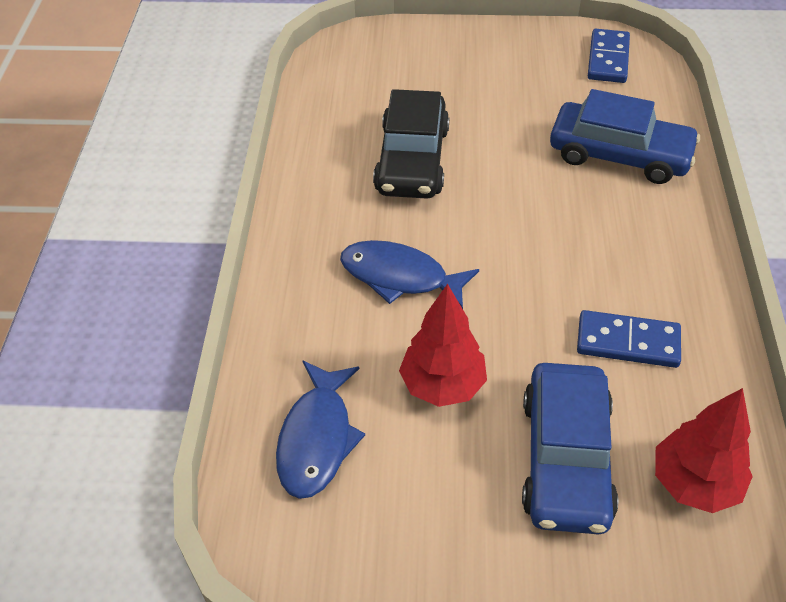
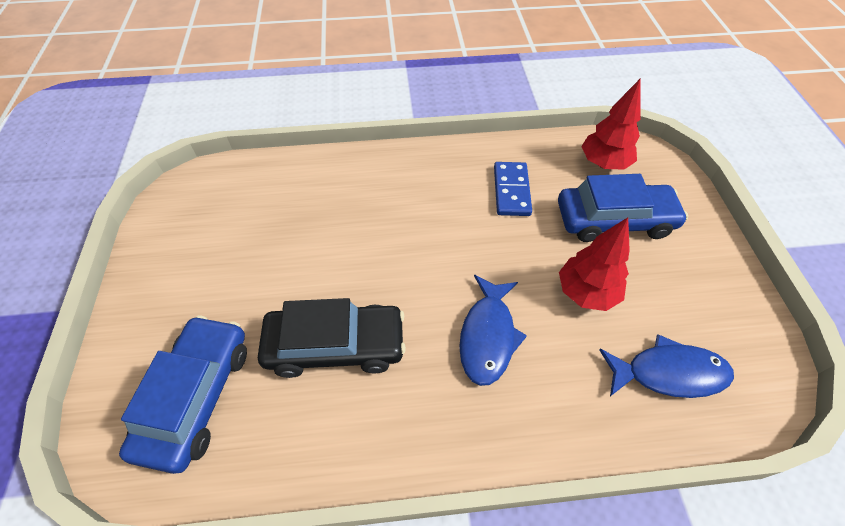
camera: 100 degrees left, 5 degrees up
(608, 59) = (195, 202): blue domino -> none
(619, 155) = (324, 194): blue car -> blue car (197, 397)

